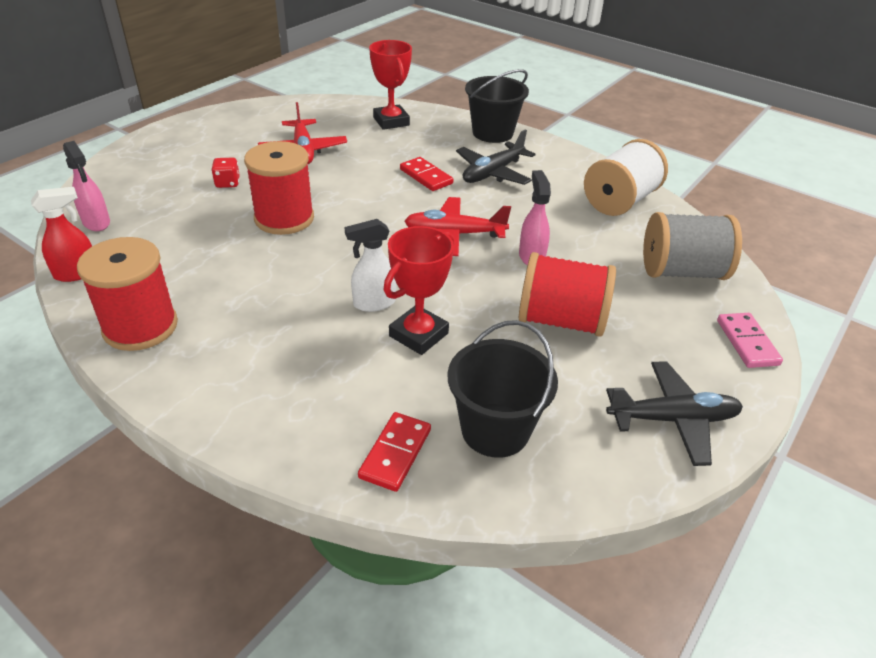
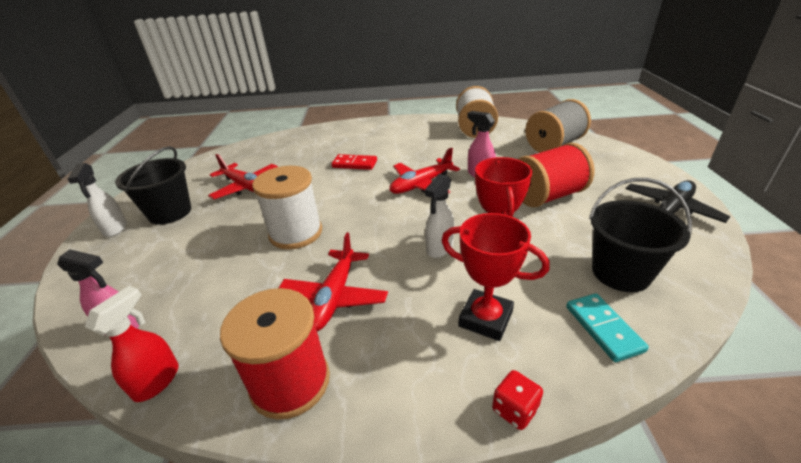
camera: 35 degrees left, 5 degrees down
(171, 139) = (115, 229): none -> white spray bottle
(227, 183) = (213, 234): red dice -> red dice (514, 409)
(241, 289) = (334, 297): none -> red plane
(284, 218) = (296, 233): red spool -> white spool
(391, 121) = (285, 146): red trophy -> red trophy (485, 319)
(395, 453) = (603, 328): red domino -> turquoise domino
(492, 133) = (357, 127): black bucket -> black bucket (170, 212)
(493, 173) = (390, 145): black plane -> none
(747, 342) = (630, 160): pink domino -> none

